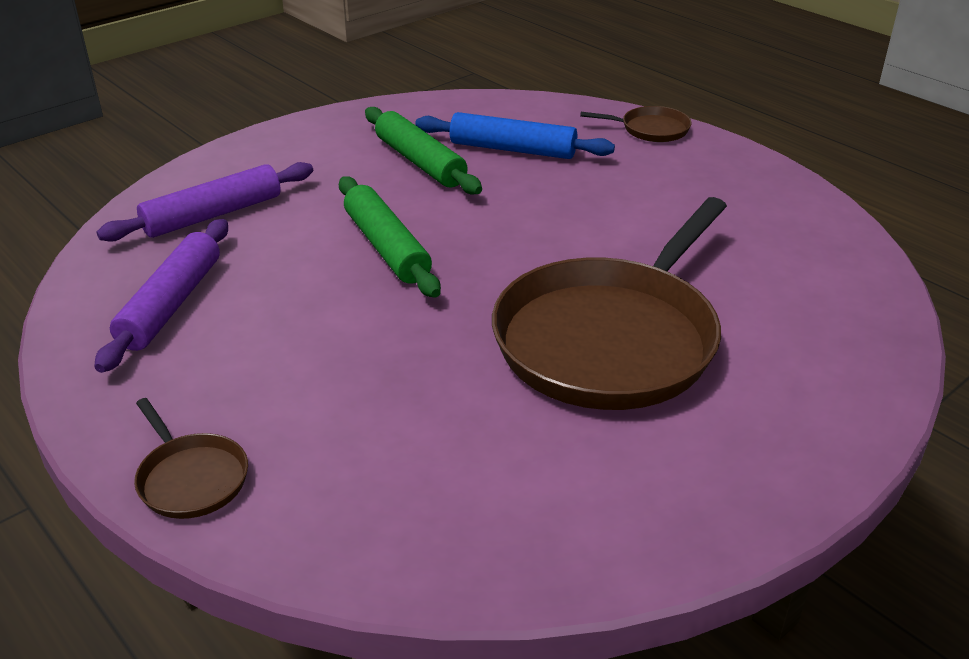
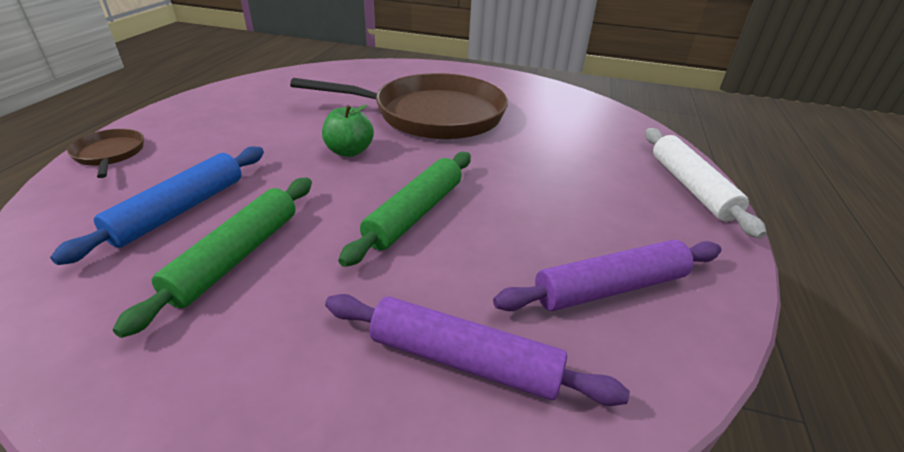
camera: 125 degrees left, 0 degrees up
(191, 478) = (690, 187): brown pan -> white rolling pin
(512, 149) = (179, 210): blue rolling pin -> blue rolling pin turned 45 degrees clockwise
(550, 244) = (349, 151): none -> green apple

